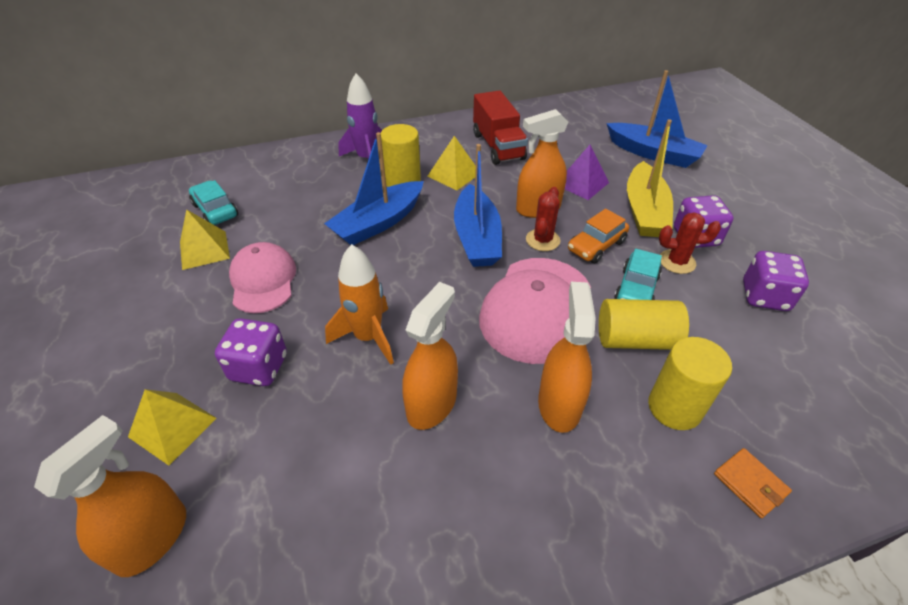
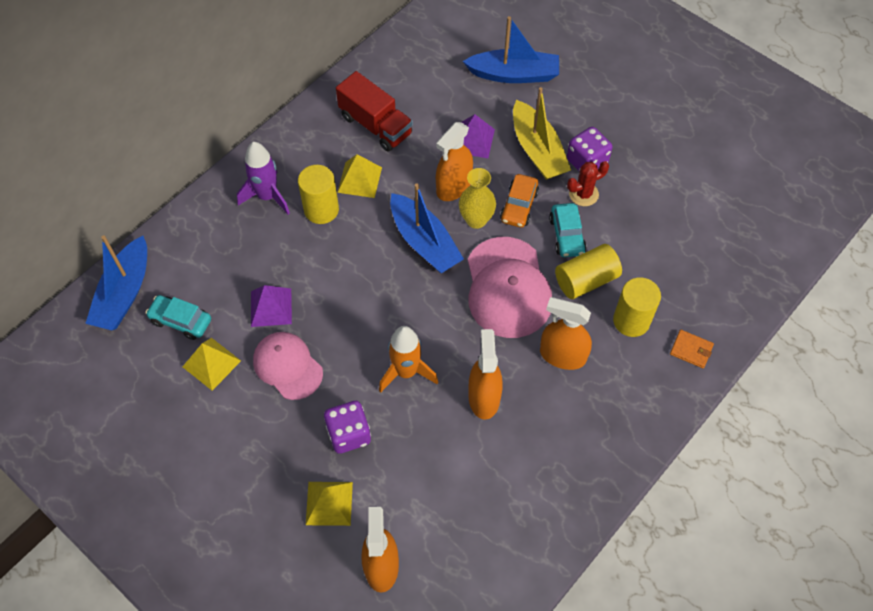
camera: 30 degrees left, 15 degrees up
(295, 230) = (271, 307): none -> purple pyramid
(378, 223) = (334, 265): blue boat -> blue boat (124, 293)
(542, 240) = (476, 220): red cactus -> yellow vase
(559, 404) = (562, 355): orange spray bottle -> orange spray bottle turned 45 degrees counterclockwise
(764, 296) = (654, 199): purple dice -> none

